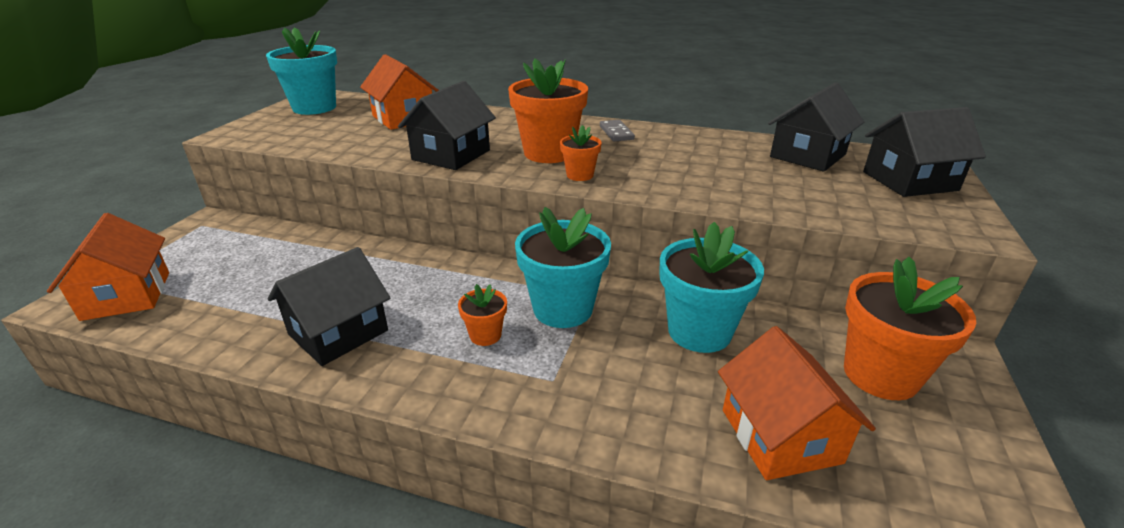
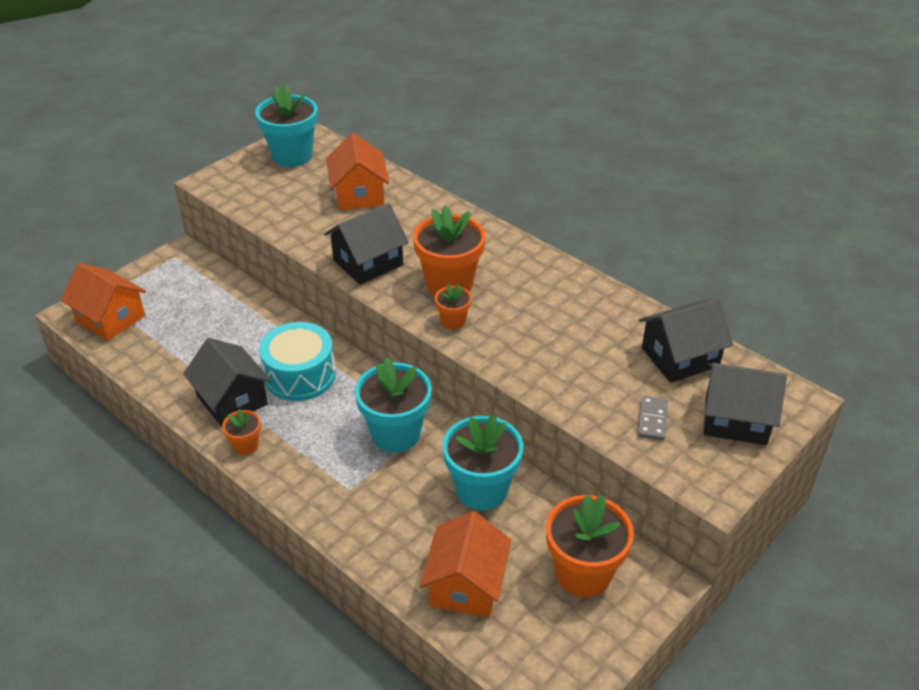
camera: 25 degrees right, 10 degrees up
(127, 295) = (110, 318): orange house -> orange house turned 60 degrees counterclockwise
(338, 332) = (232, 400): black house -> black house turned 75 degrees clockwise
(413, 287) = (300, 375): none -> turquoise drum
(485, 335) = (327, 437): orange flower pot -> orange flower pot (246, 445)
(616, 133) = (532, 271): grey domino -> grey domino (652, 420)

